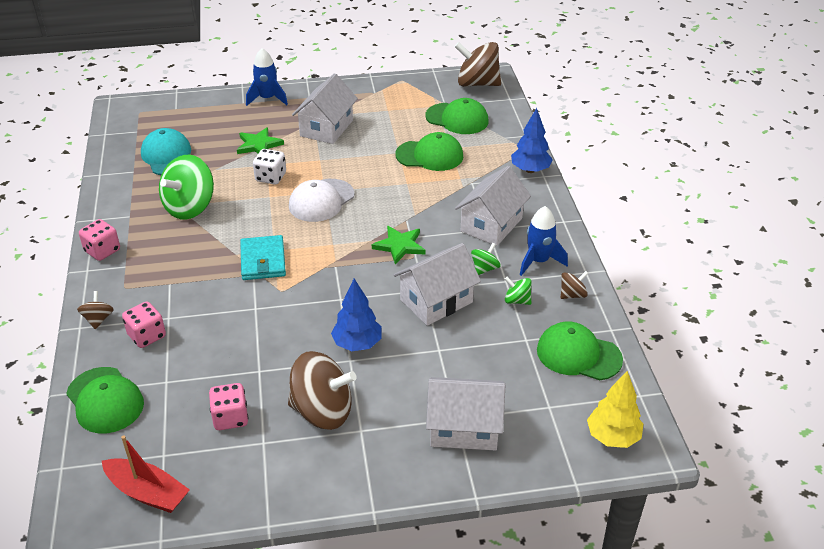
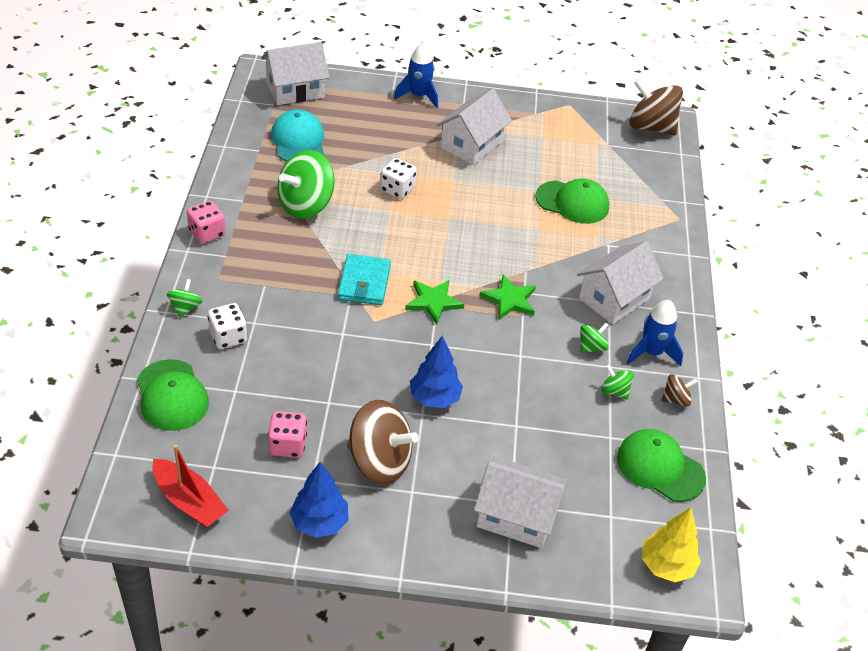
camera: 10 degrees right, 5 degrees up
(98, 319) = (185, 307): brown spinning top -> green spinning top
(147, 336) = (228, 337): pink dice -> white dice
(259, 145) = (395, 148): green star -> green star (433, 302)
(321, 200) = (442, 228): white cap -> none
(436, 301) = (529, 371): white house -> white house (295, 90)
(457, 119) = (615, 165): green cap -> none
(530, 170) = (676, 244): blue tree -> blue tree (319, 522)

